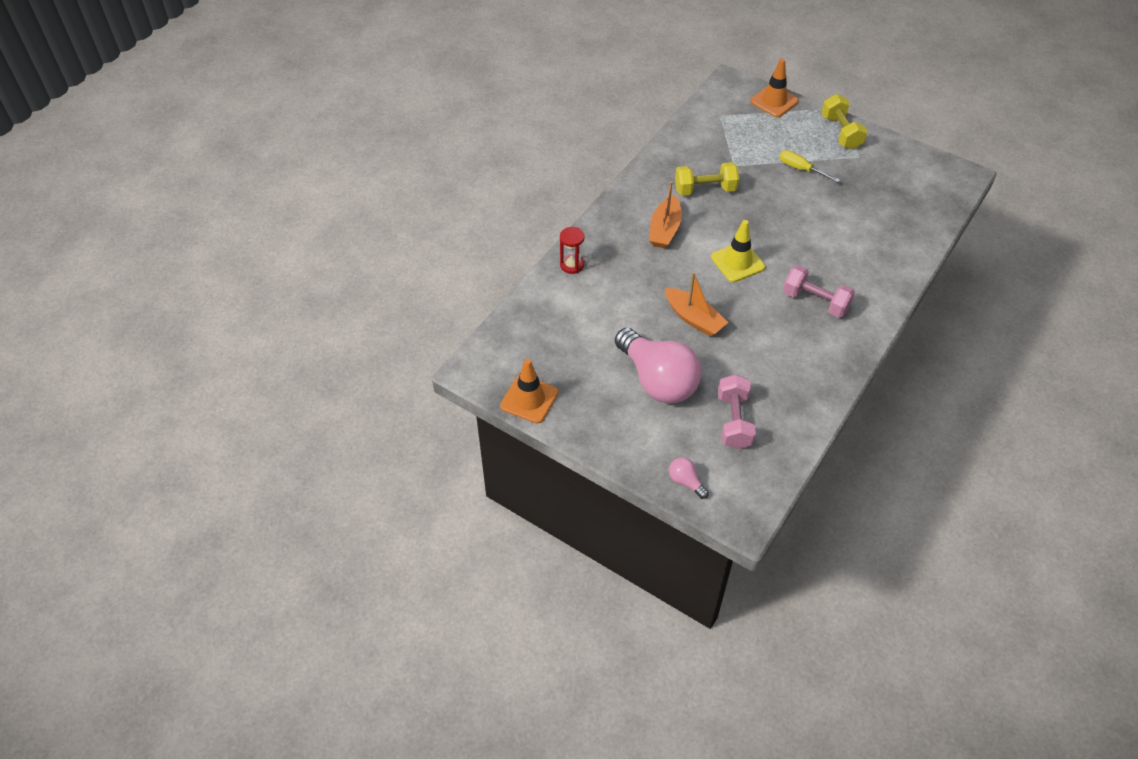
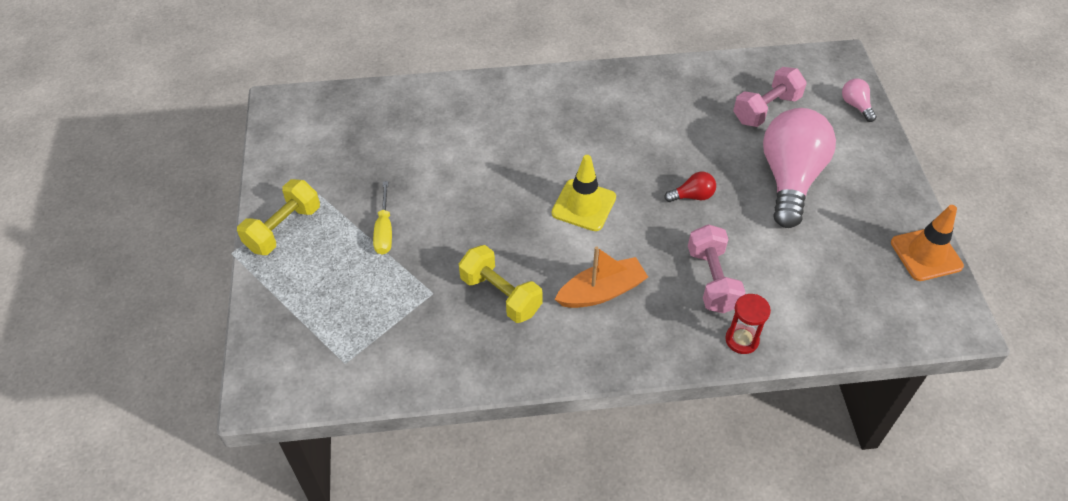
camera: 130 degrees left, 0 degrees up
(686, 482) = (856, 105): pink light bulb -> pink light bulb turned 150 degrees clockwise
(693, 318) = (692, 196): orange boat -> red light bulb
(774, 101) = (268, 322): orange traffic cone -> none
(815, 301) = (574, 126): pink dumbbell -> pink dumbbell (712, 280)

